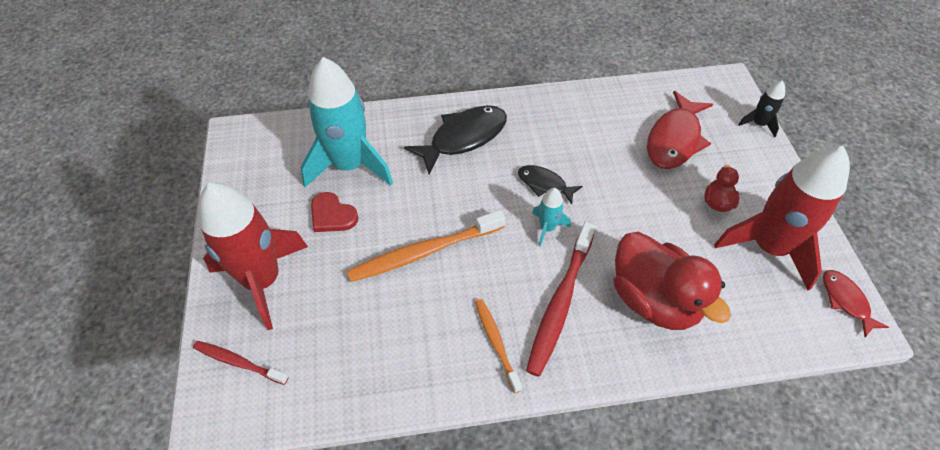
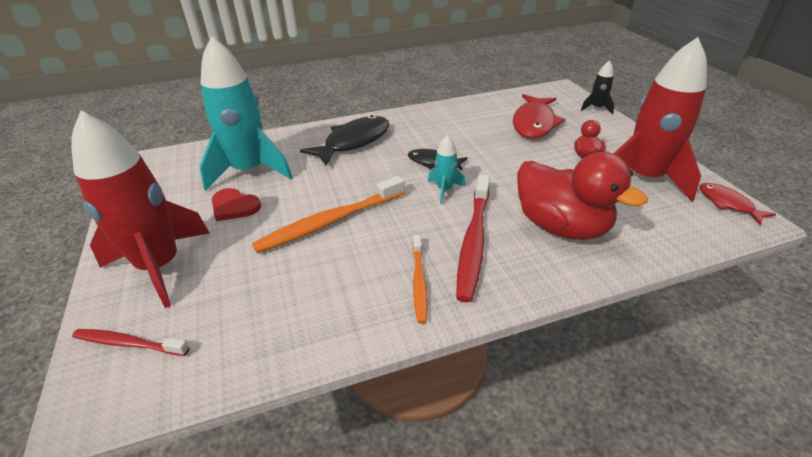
camera: 10 degrees left, 15 degrees down
(496, 343) = (419, 282): orange toothbrush -> orange toothbrush turned 150 degrees counterclockwise

